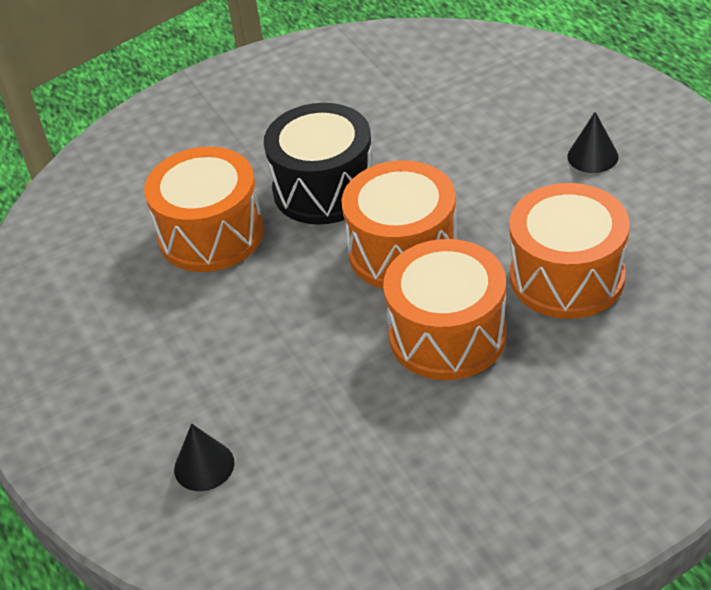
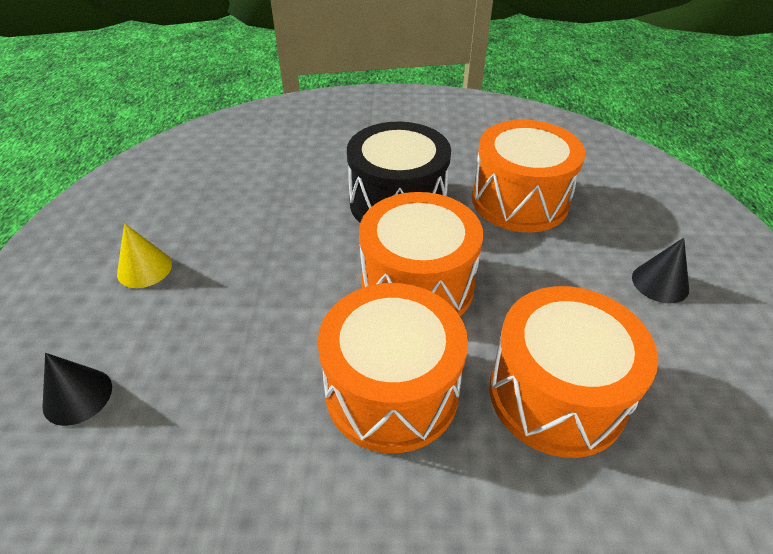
camera: 25 degrees right, 0 degrees up
(145, 356) = (144, 268): none -> yellow cone
(211, 234) = (284, 198): orange drum -> orange drum (519, 200)

